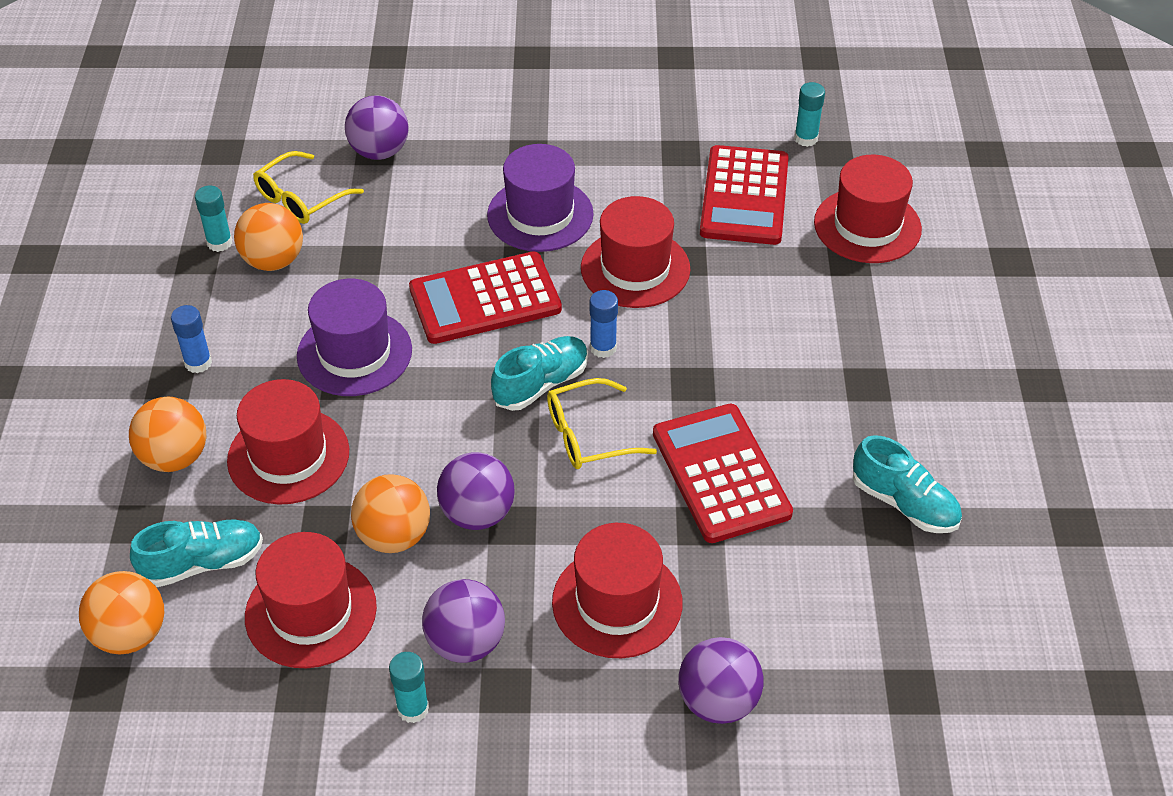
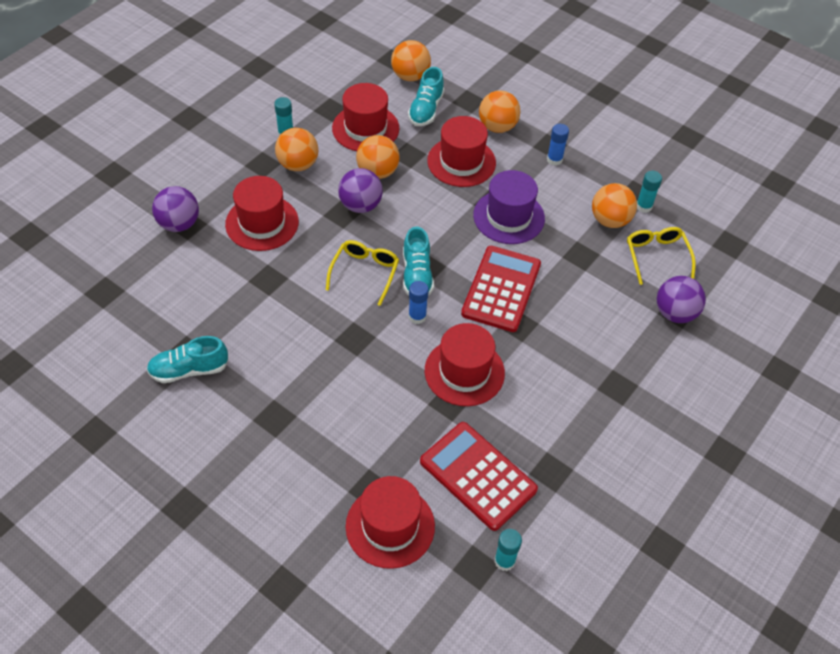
camera: 125 degrees right, 5 degrees up
(466, 642) = (298, 164): purple ball -> orange ball
(540, 215) = (551, 356): purple hat -> none
(721, 473) = (287, 308): red calculator -> none

